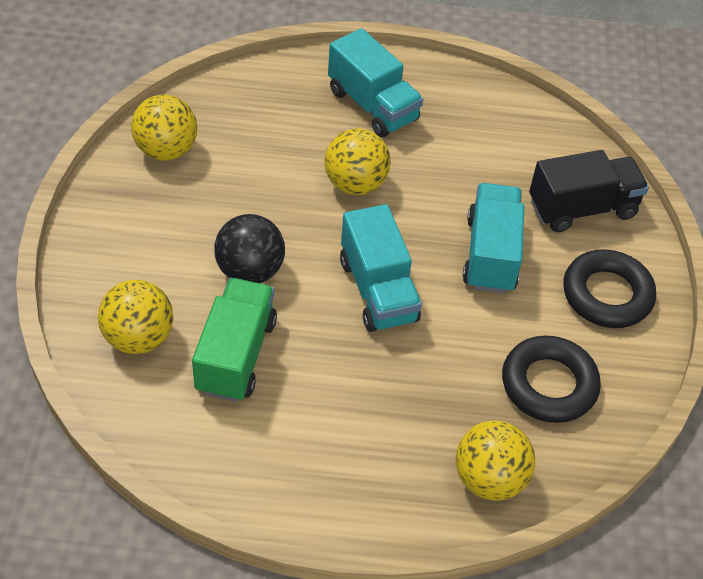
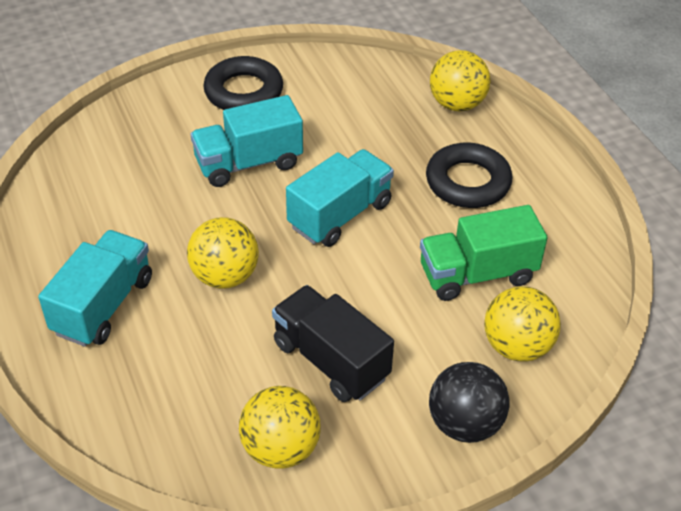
camera: 115 degrees left, 5 degrees down
(250, 271) = (385, 305): black ball -> black ball (464, 424)
(549, 384) = (354, 98): black ring -> black ring (468, 182)
(582, 208) = (156, 127): black truck -> black truck (330, 360)

